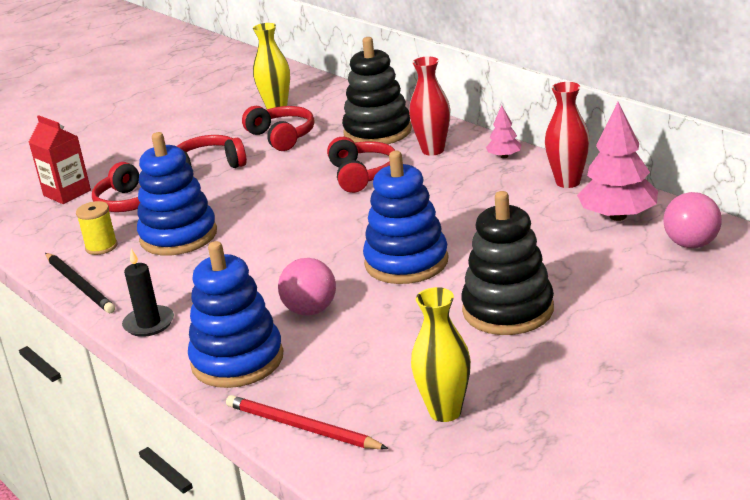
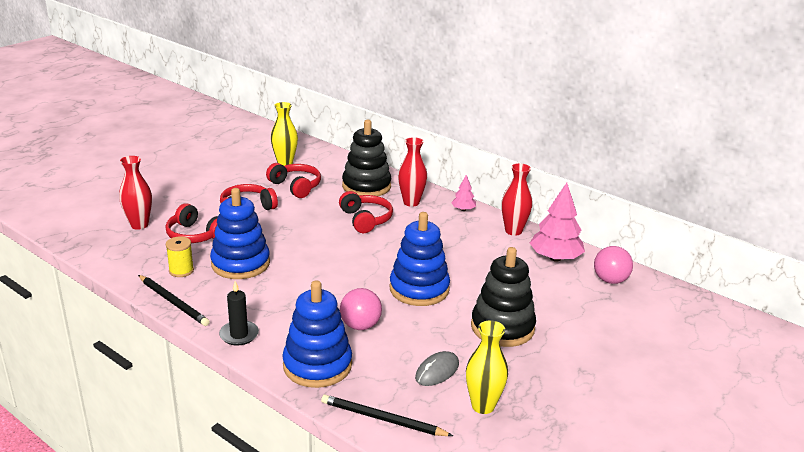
camera: 15 degrees left, 0 degrees up
(67, 193) = (139, 225): red carton -> red vase
(301, 427) = (382, 419): red pencil -> black pencil
(396, 367) = (437, 371): none -> grey mouse

